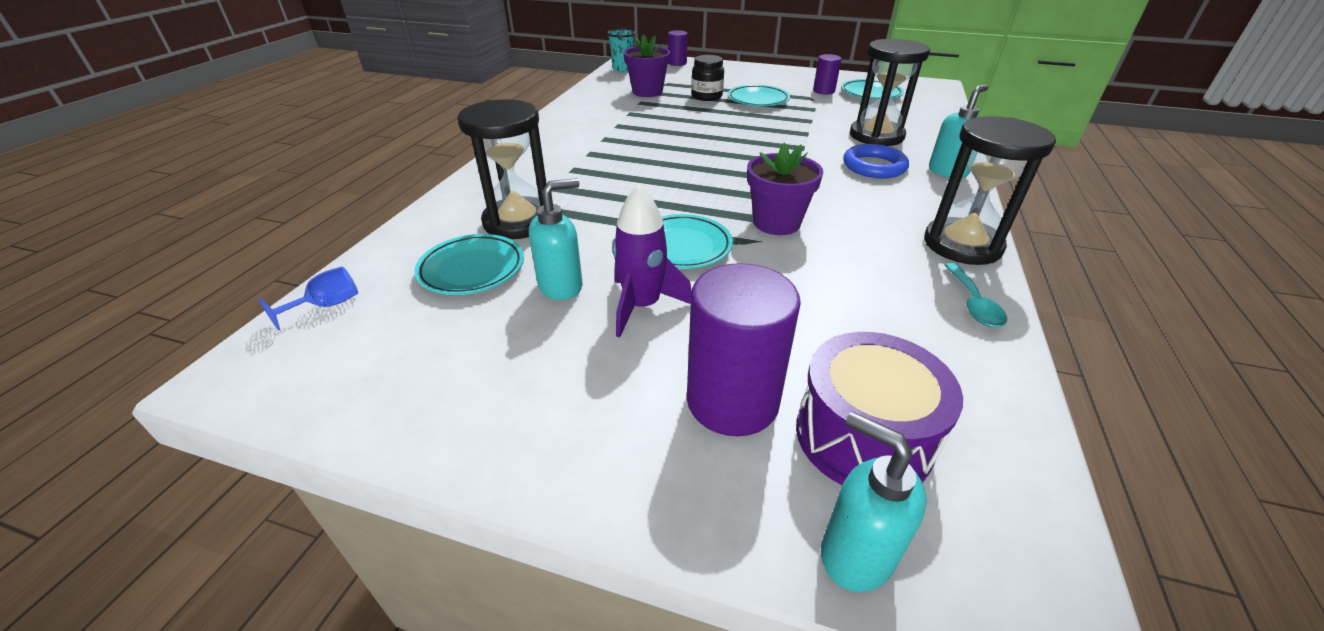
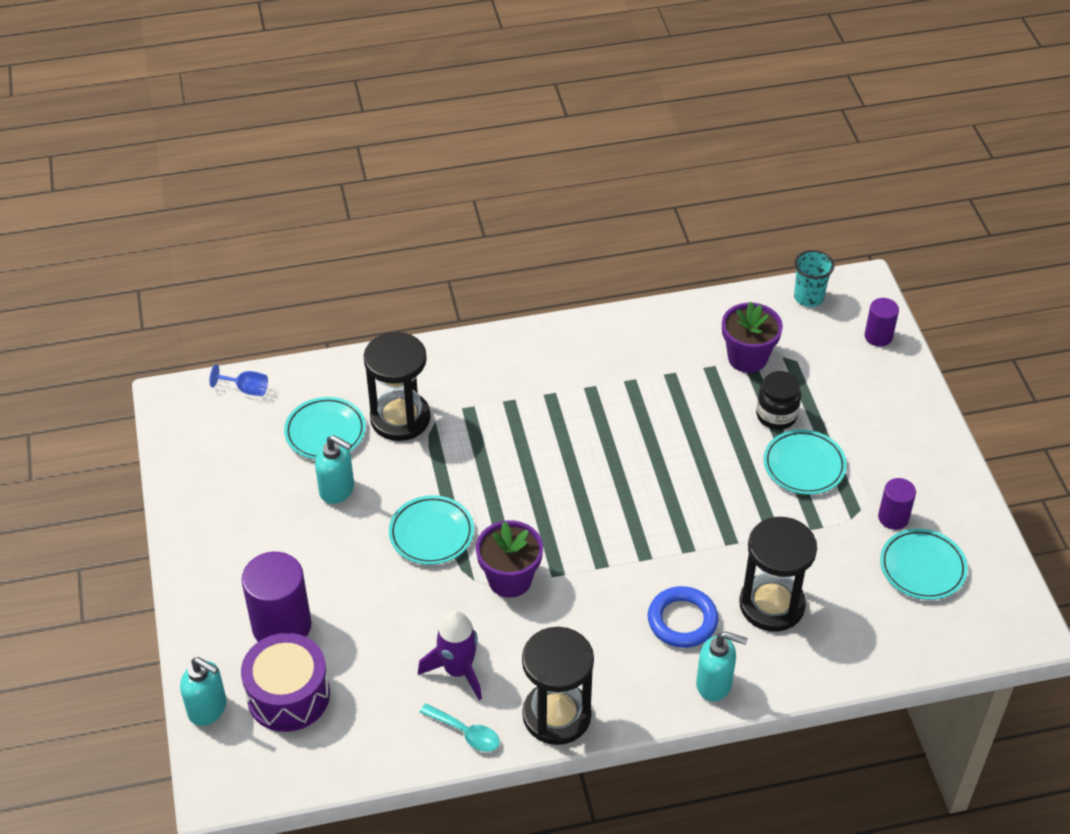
camera: 60 degrees right, 10 degrees up
(642, 306) = (343, 544): purple rocket -> purple rocket (458, 670)
(855, 554) = (208, 709): turquoise soap dispenser -> turquoise soap dispenser turned 105 degrees clockwise
(973, 303) = (466, 733): turquoise spoon -> turquoise spoon turned 120 degrees counterclockwise

